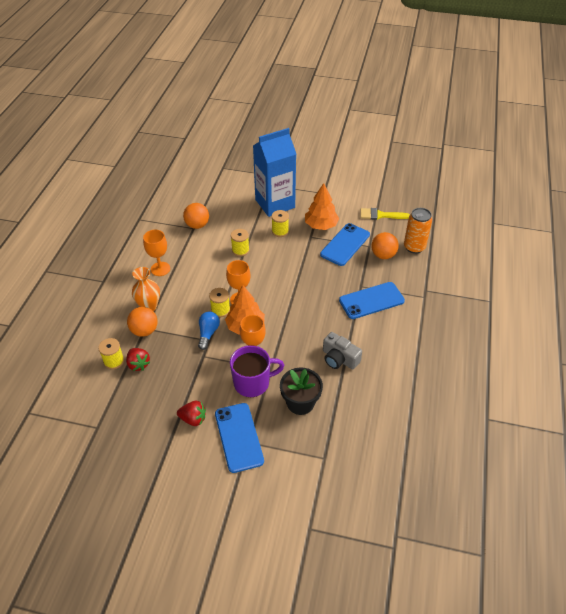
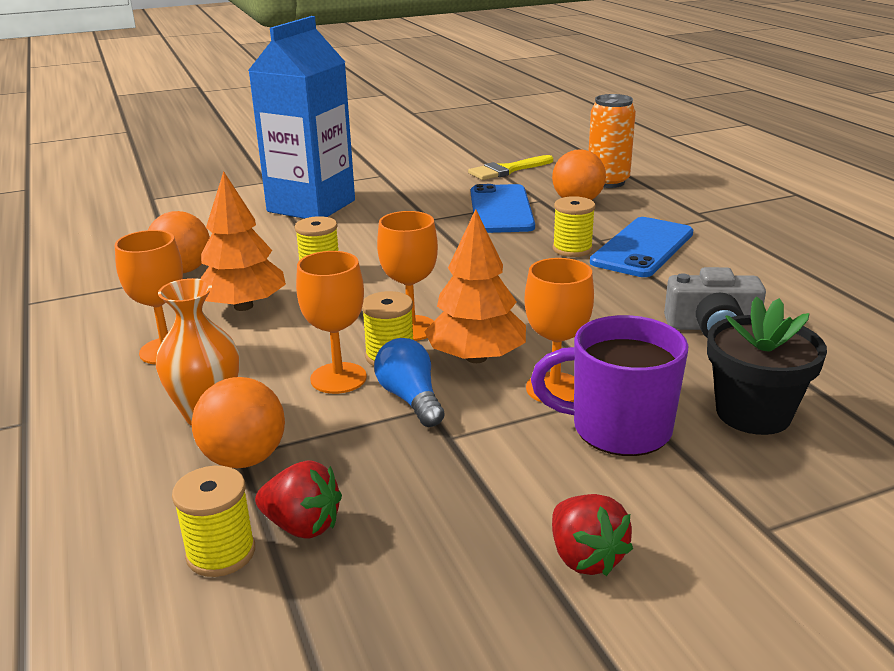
camera: 35 degrees left, 20 degrees down
(193, 419) = (585, 557): red strawberry -> red strawberry turned 90 degrees clockwise
(196, 311) = (338, 378): none -> orange goblet
(239, 437) = (734, 532): blue phone -> none
(253, 383) = (618, 429): purple mug -> purple mug turned 120 degrees counterclockwise
(280, 231) = (366, 229): yellow spool -> yellow spool (572, 249)
(321, 225) = (429, 204): orange tree -> orange tree (243, 306)

